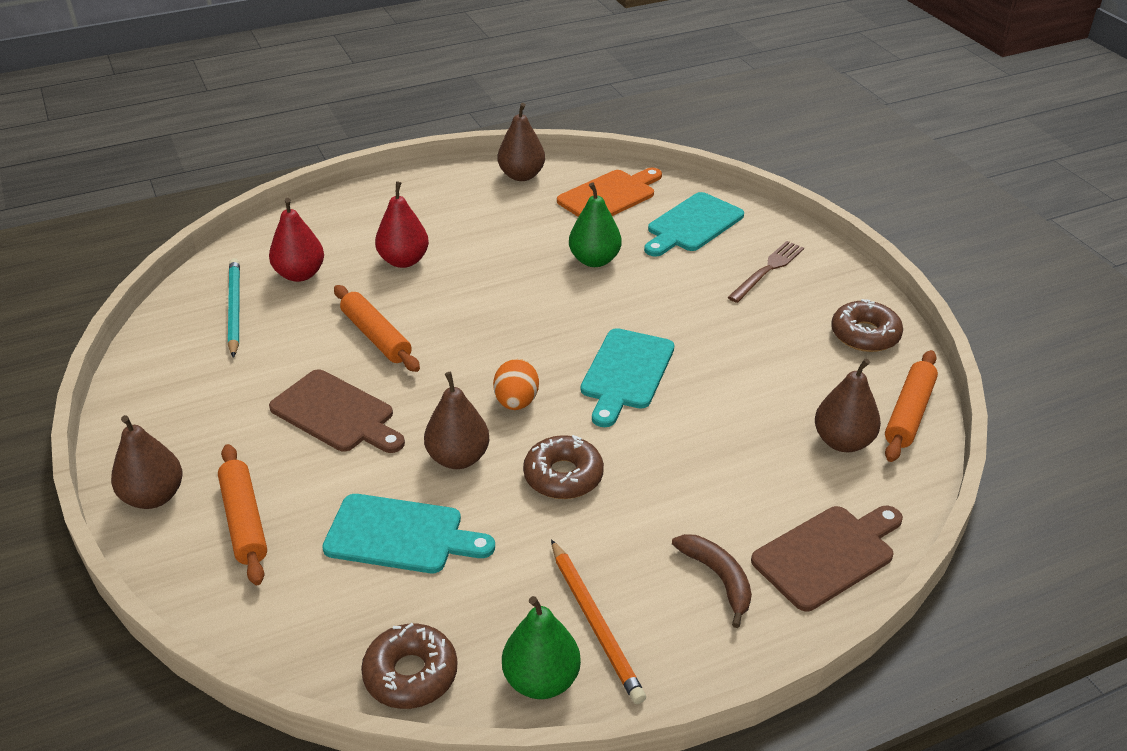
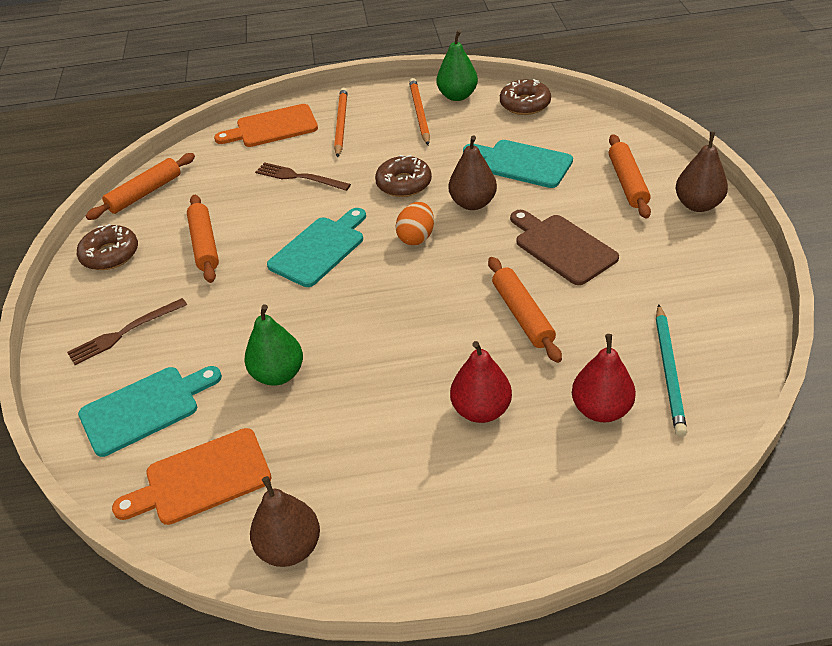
camera: 160 degrees left, 5 degrees up
(717, 466) = (299, 177): none -> brown fork
(718, 579) = (341, 124): brown banana -> orange pencil
(766, 360) = (204, 244): none -> orange rolling pin
(827, 555) = (272, 127): brown cutting board -> orange cutting board
(843, 442) = (206, 181): brown pear -> none

